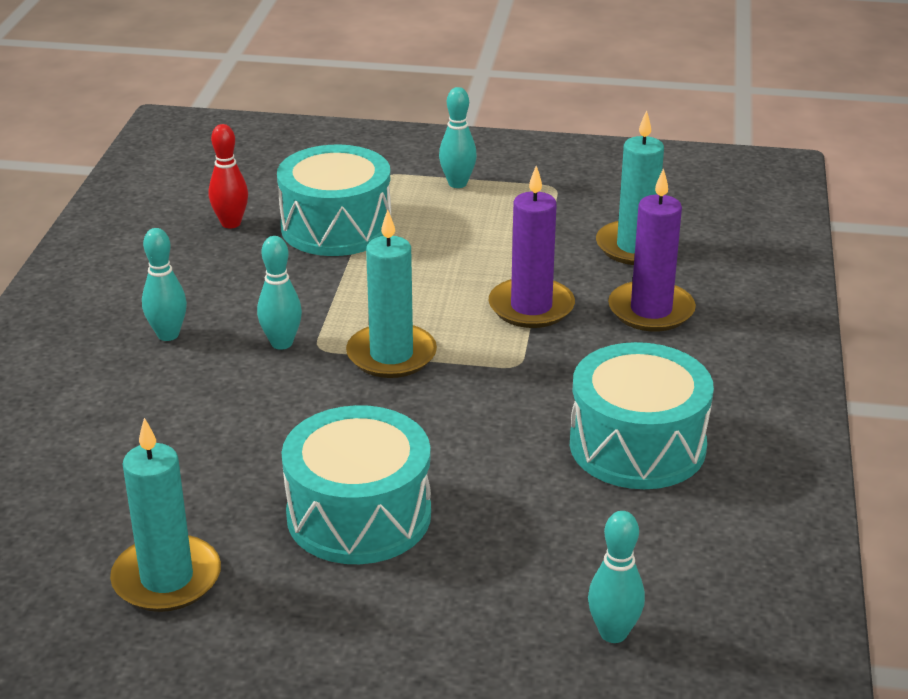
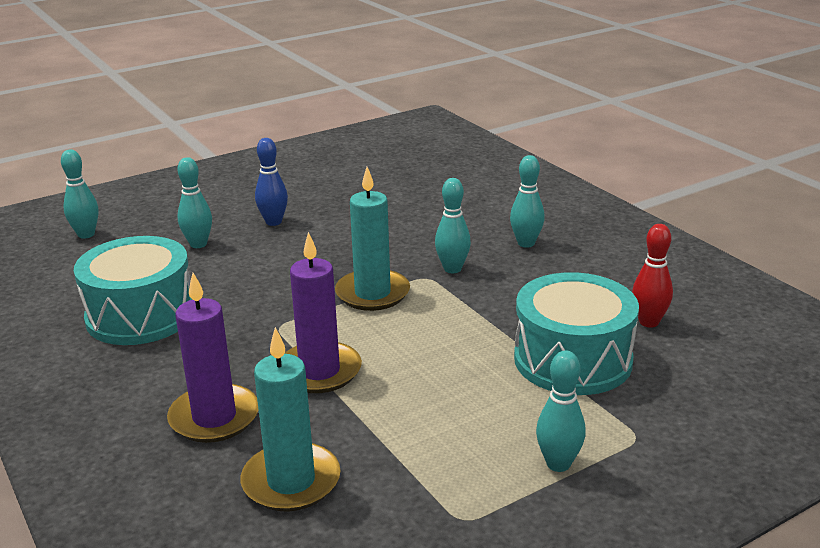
camera: 140 degrees right, 5 degrees down
(167, 578) = (329, 174): turquoise candle -> none
(359, 515) = (273, 222): turquoise drum -> blue bowling pin
(486, 525) = (198, 244): none -> turquoise bowling pin

